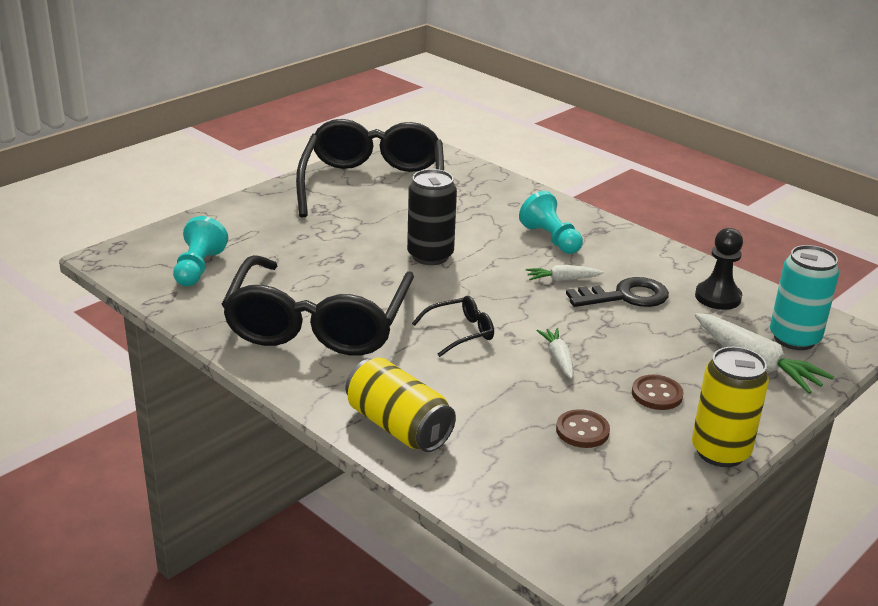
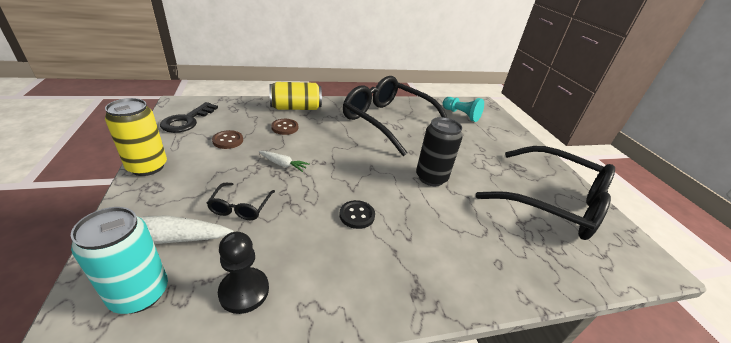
camera: 120 degrees right, 5 degrees up
(460, 332) = (341, 149): black glasses -> black glasses (240, 207)
(551, 239) = (419, 246): turquoise pawn -> none
(562, 279) = (357, 215): white carrot -> black button
(625, 296) = (306, 232): black key -> black key (187, 120)
(657, 394) = (210, 176): brown button -> brown button (285, 128)

